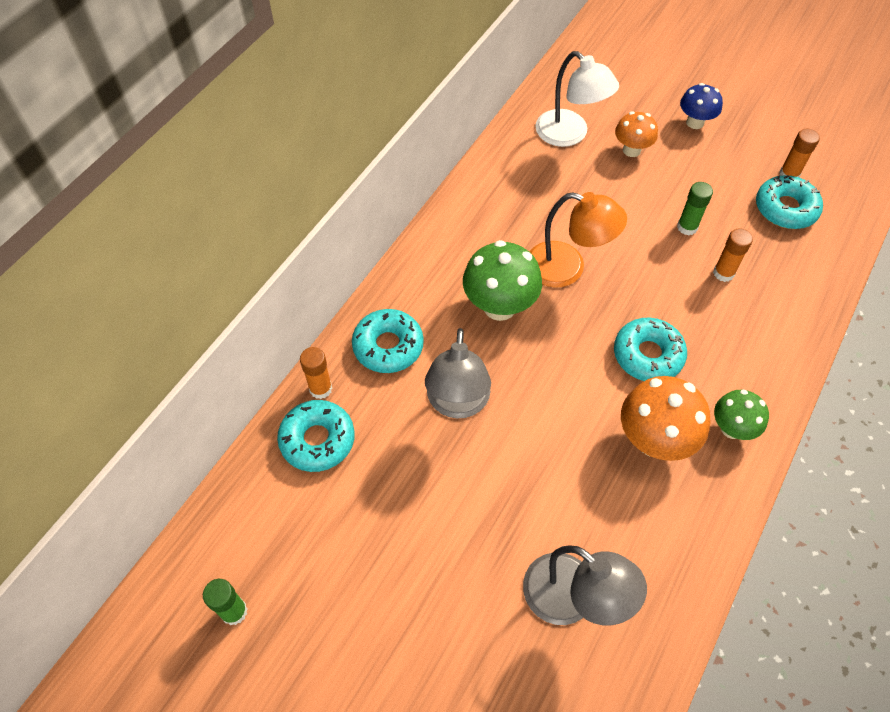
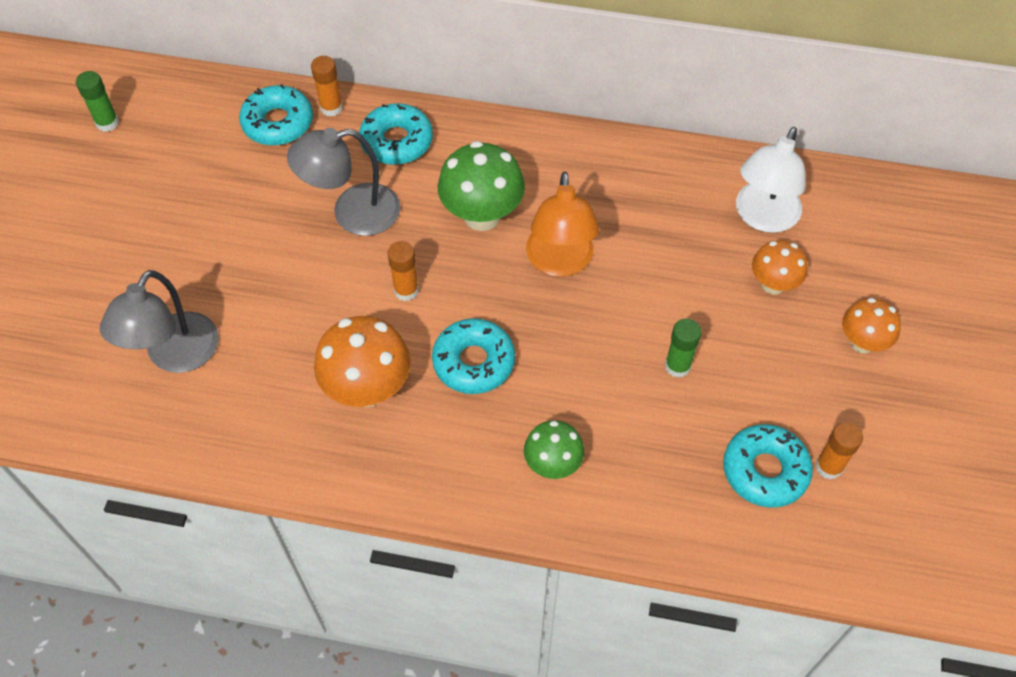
camera: 70 degrees right, 0 degrees up
(695, 122) = (862, 342): blue mushroom -> orange mushroom
(723, 273) = (624, 417): orange glue stick -> orange glue stick (406, 290)
(732, 428) = (408, 460): green mushroom -> green mushroom (552, 464)

